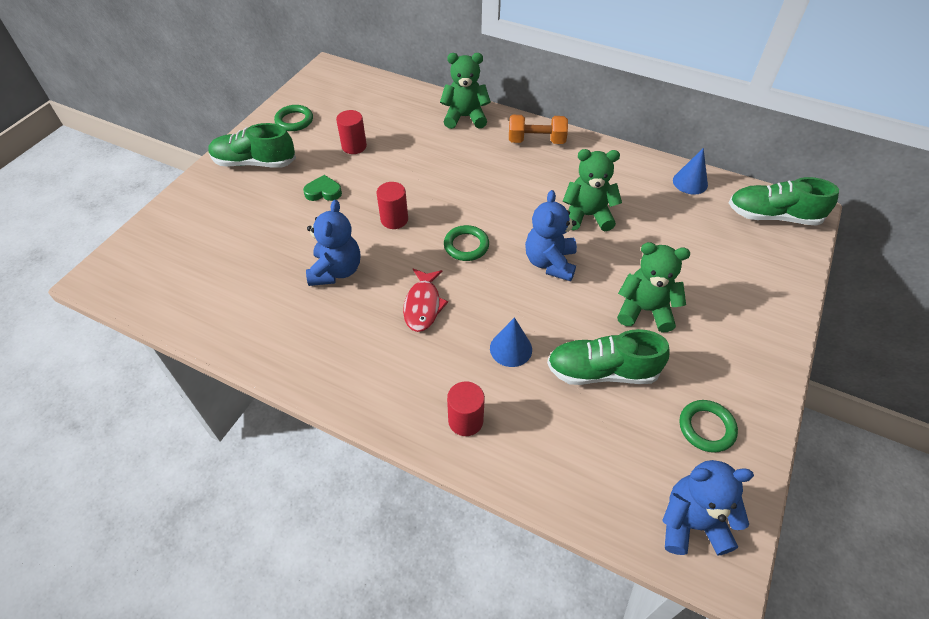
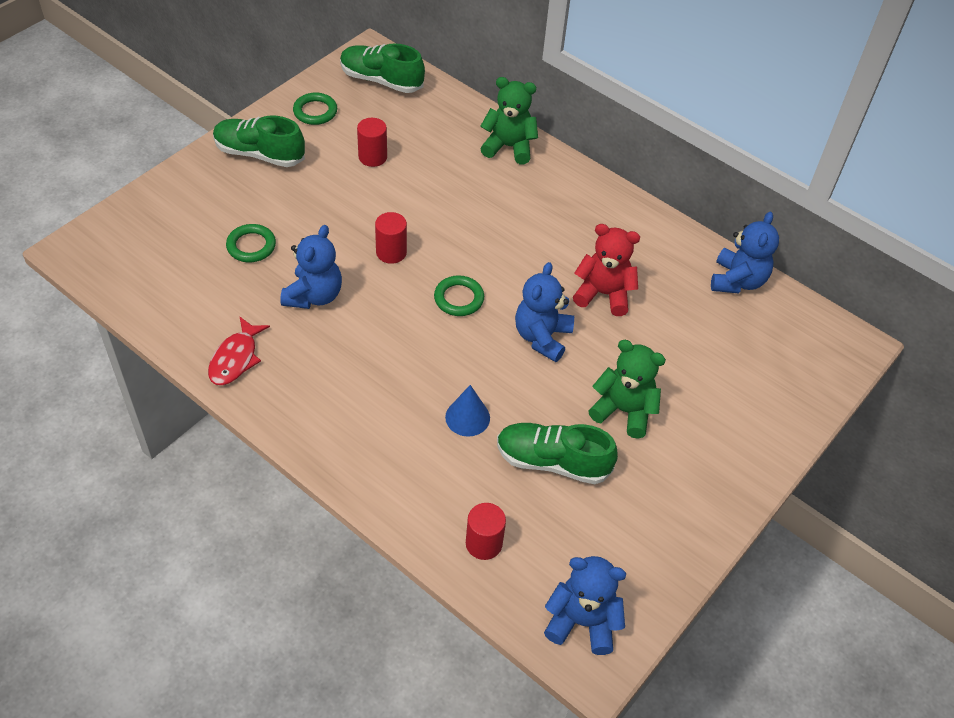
camera: 10 degrees right, 0 degrees up
(323, 192) = (324, 204): green heart -> none
(423, 305) = (392, 352): red fish -> red fish (235, 358)
(465, 420) = (398, 476): red cylinder -> red cylinder (484, 543)
(536, 141) = (580, 193): orange dumbbell -> none
(587, 216) = (603, 294): green teddy bear -> red teddy bear
(690, 182) = (737, 281): blue cone -> blue teddy bear
(706, 428) = (636, 541): green ring -> green ring (251, 246)
(773, 216) = (815, 340): green shoe -> green shoe (381, 80)

